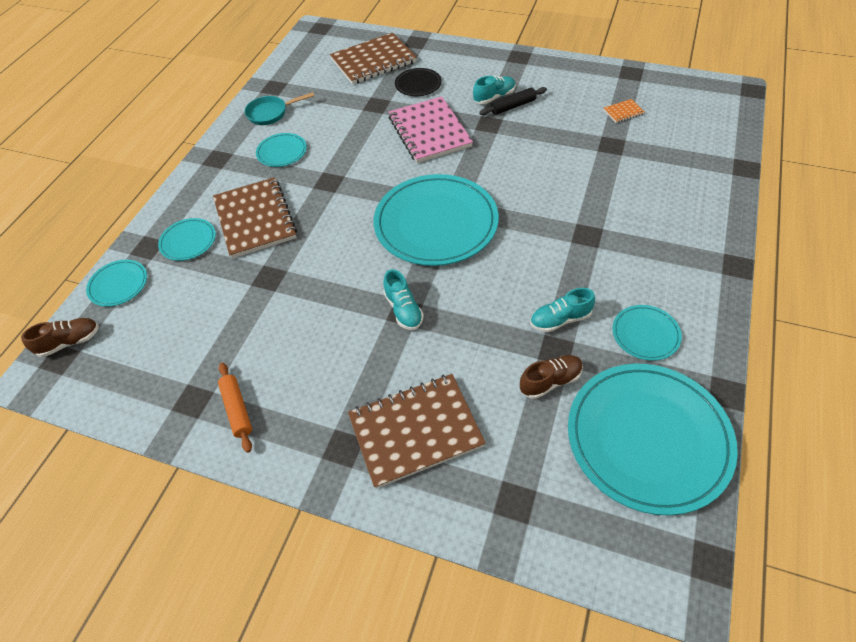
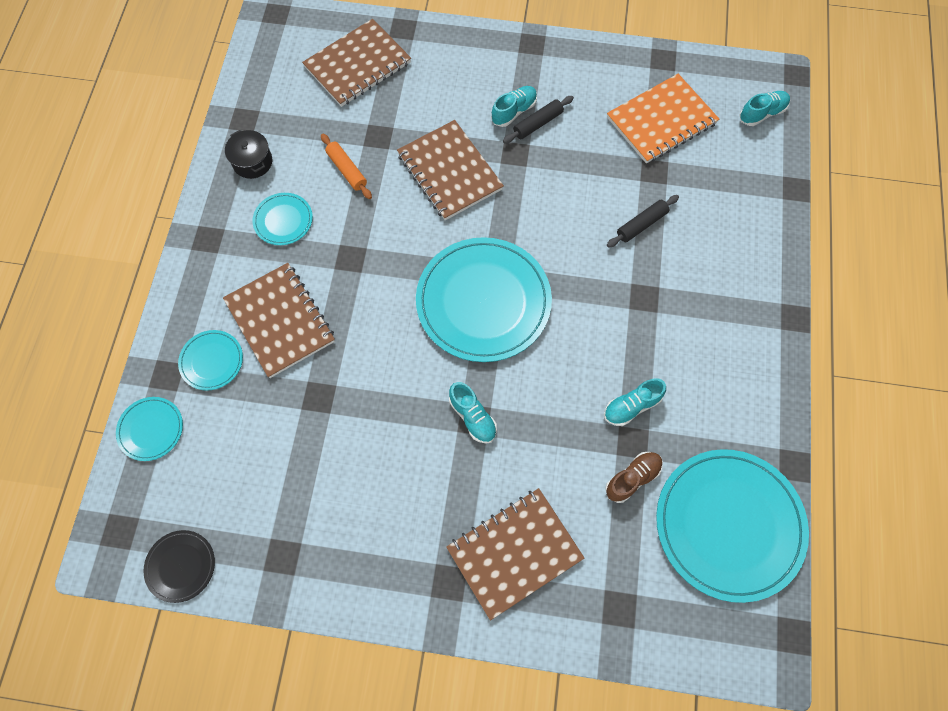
camera: 15 degrees left, 15 degrees up
(69, 342) = (123, 509): brown shoe -> none
(237, 409) = (332, 559): orange rolling pin -> orange rolling pin (347, 170)
(271, 113) = (252, 162): turquoise pan -> black pot
(418, 84) = (420, 99): black plate -> black plate (180, 566)
(429, 132) = (449, 172): pink notebook -> brown notebook
(593, 181) = (641, 224): none -> black rolling pin
(623, 112) = (661, 121): orange notebook -> orange notebook, size x2.46
(645, 334) = (715, 411): turquoise plate -> none
(717, 114) = (762, 113): none -> turquoise shoe

